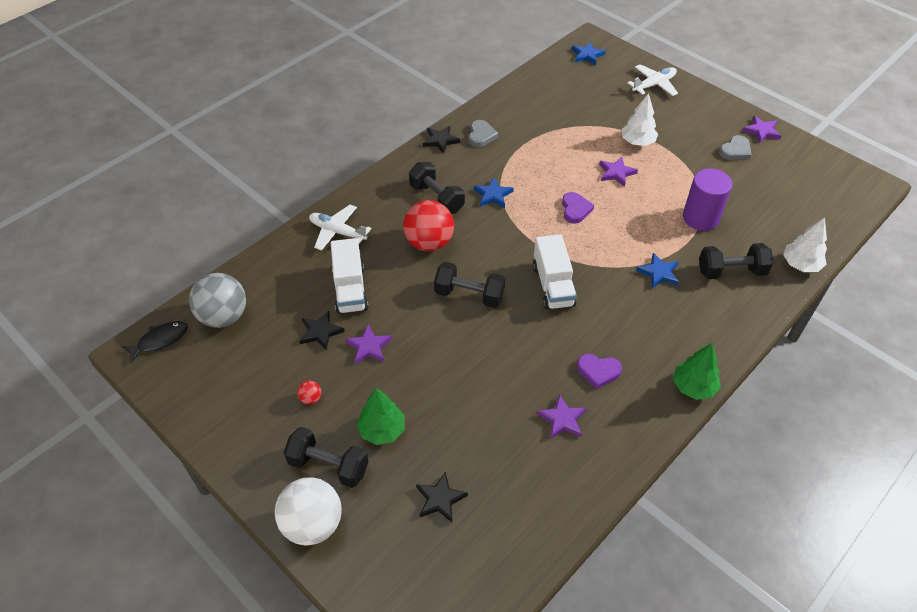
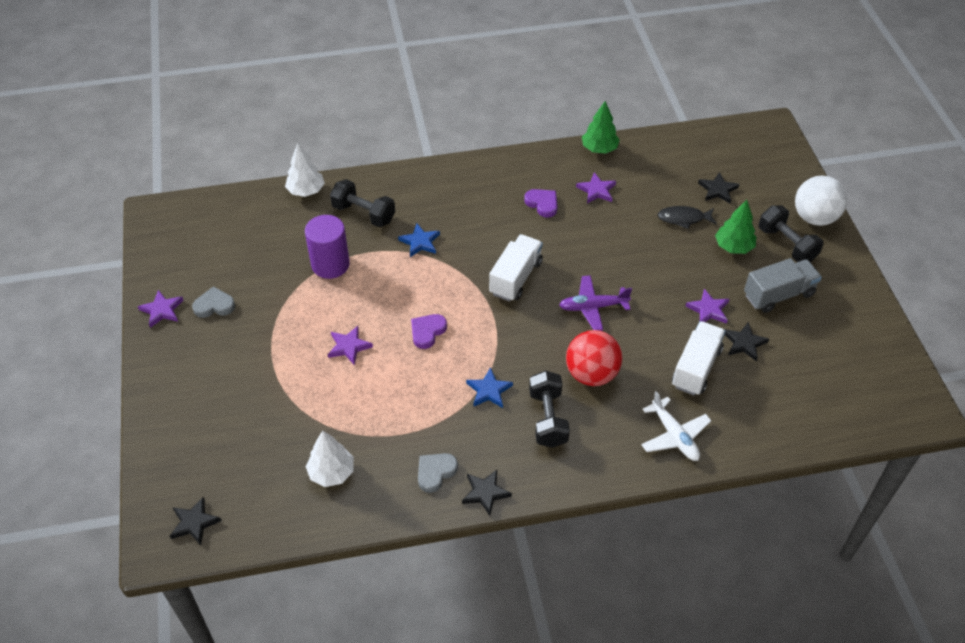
camera: 145 degrees left, 0 degrees up
(160, 340) = (898, 411): black fish -> black fish (683, 218)
(224, 316) = (829, 404): grey ball -> none
(311, 398) = (778, 295): red ball -> grey truck
(469, 295) = (593, 307): black dumbbell -> purple plane
(587, 55) = (194, 523): blue star -> black star
(637, 142) = (288, 368): white tree -> white tree (331, 473)
(654, 85) = (181, 428): white plane -> none
(693, 387) = (486, 163): green tree -> green tree (599, 149)

